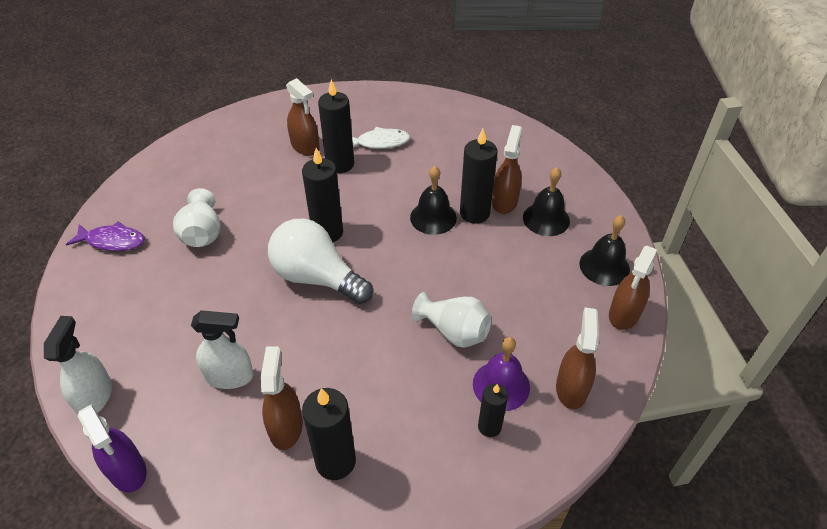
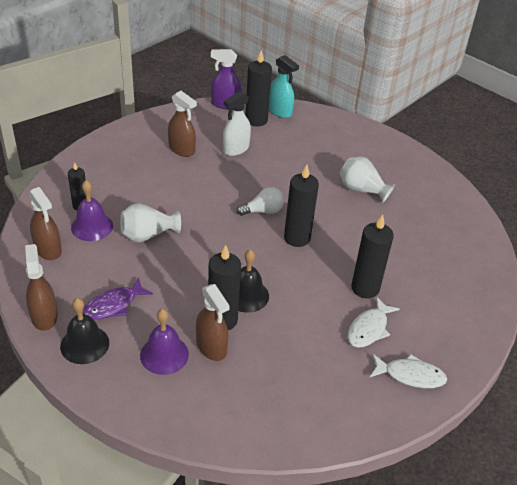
camera: 130 degrees right, 5 degrees down
(95, 396) = (280, 111): white spray bottle -> turquoise spray bottle
(112, 241) = (395, 157): purple fish -> purple fish (113, 305)
(305, 147) = (409, 284): brown spray bottle -> none
(317, 277) = (263, 211): white light bulb -> white light bulb, size x0.54
(335, 461) = (142, 152): black candle -> black candle (256, 120)
(396, 108) = (410, 375): none -> white fish
(546, 219) = (164, 354): black bell -> purple bell

